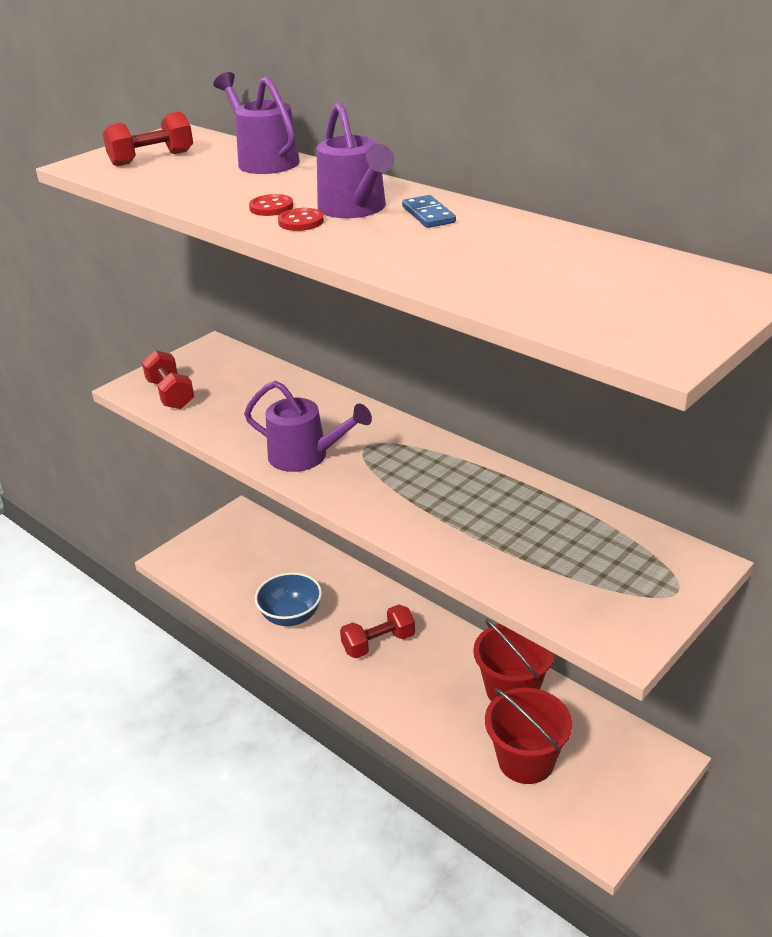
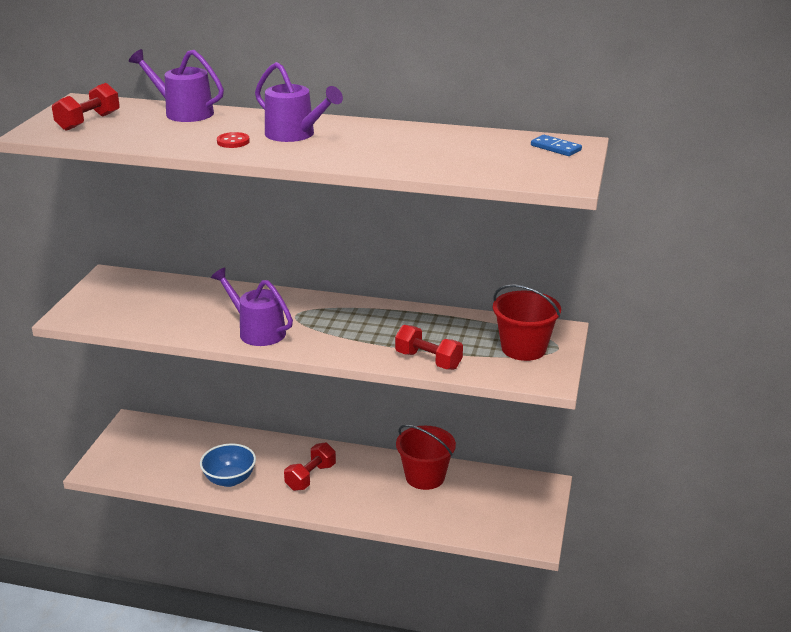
camera: 30 degrees left, 5 degrees down
(170, 394) = (106, 315): red dumbbell -> red dumbbell (428, 360)
(301, 222) = (267, 147): red button -> none
(306, 456) = (257, 331): purple watering can -> purple watering can turned 135 degrees counterclockwise
(428, 215) = (349, 131): blue domino -> blue domino (555, 148)
(526, 760) = (461, 514): red bucket -> red bucket (523, 348)

